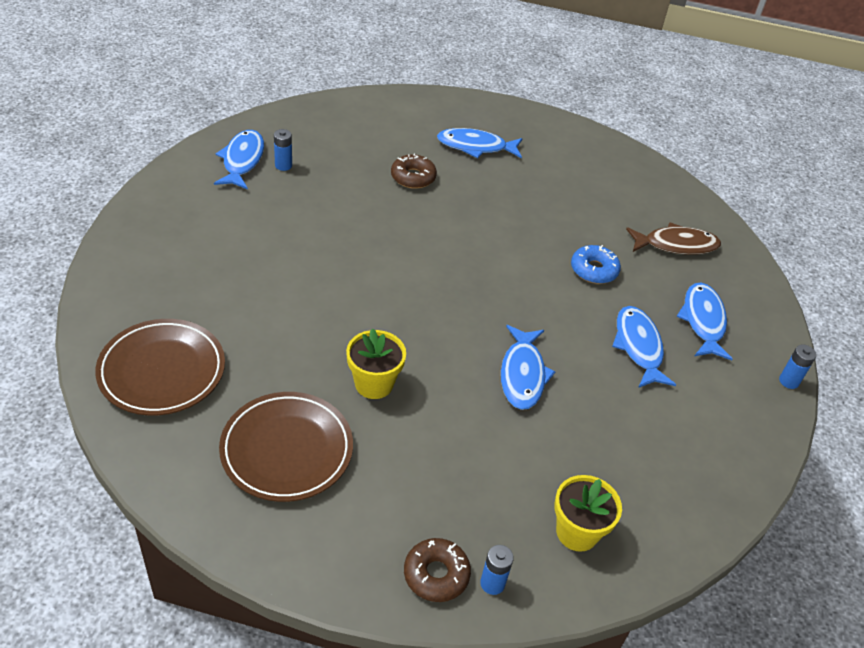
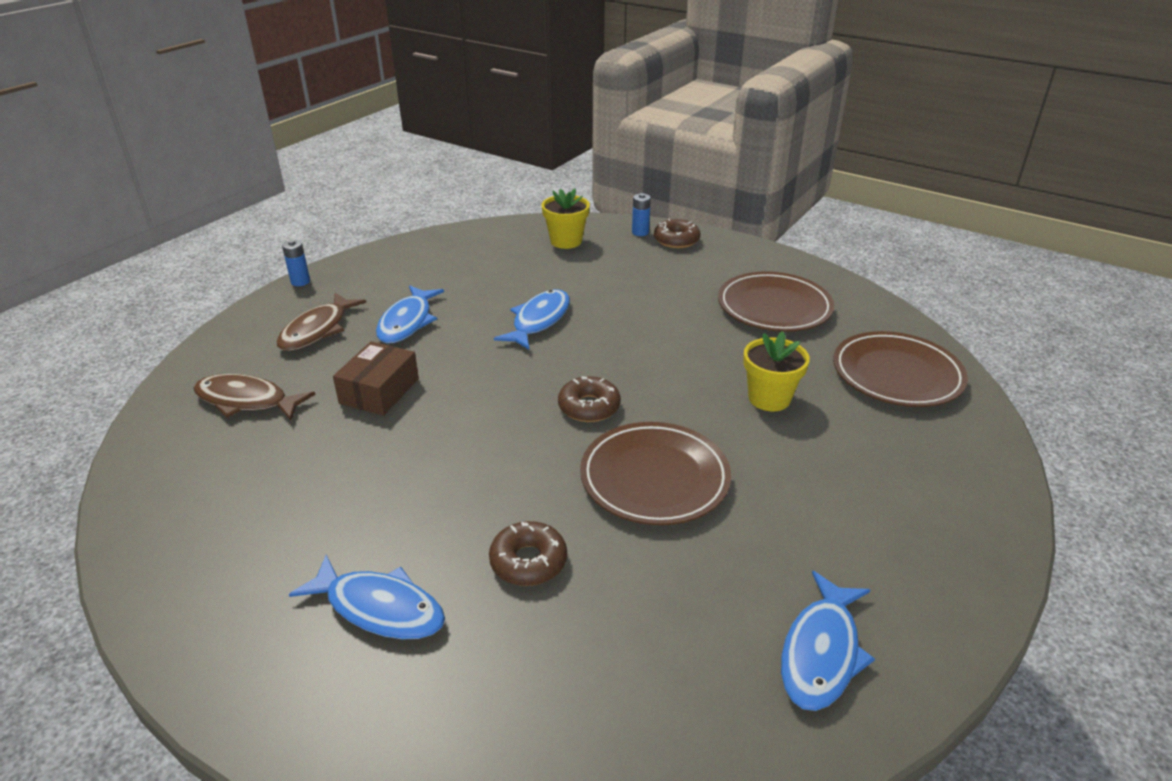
camera: 155 degrees left, 10 degrees down
(283, 165) = (745, 626): blue battery -> none
(357, 236) = (654, 478): none -> brown plate
(374, 384) = (685, 335): yellow flower pot -> yellow flower pot (769, 398)
(427, 285) = (589, 407): none -> brown donut
(594, 270) = (379, 391): blue donut -> brown box
(703, 321) = (317, 330): blue fish -> brown fish

